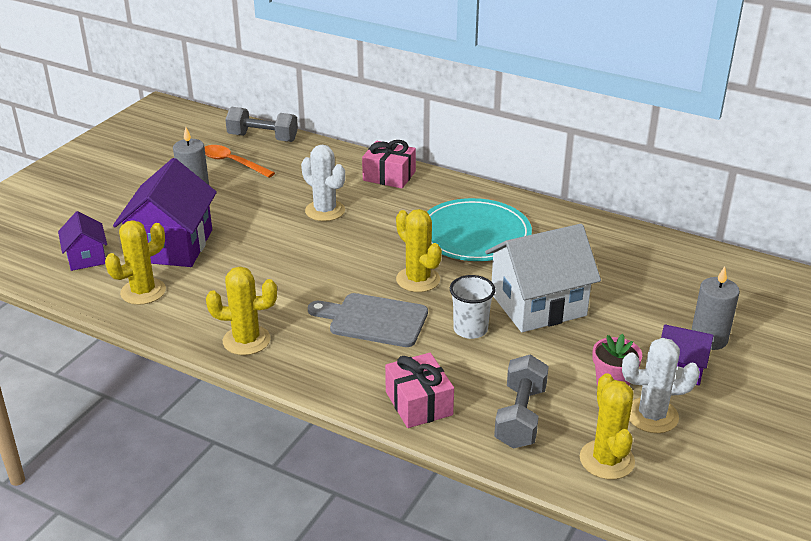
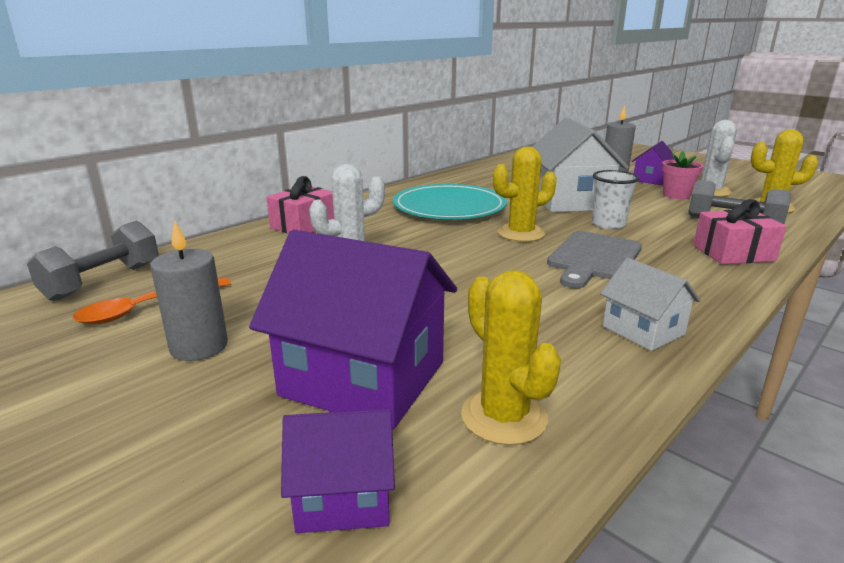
camera: 75 degrees left, 10 degrees down
(246, 340) = (643, 330): yellow cactus -> white house

